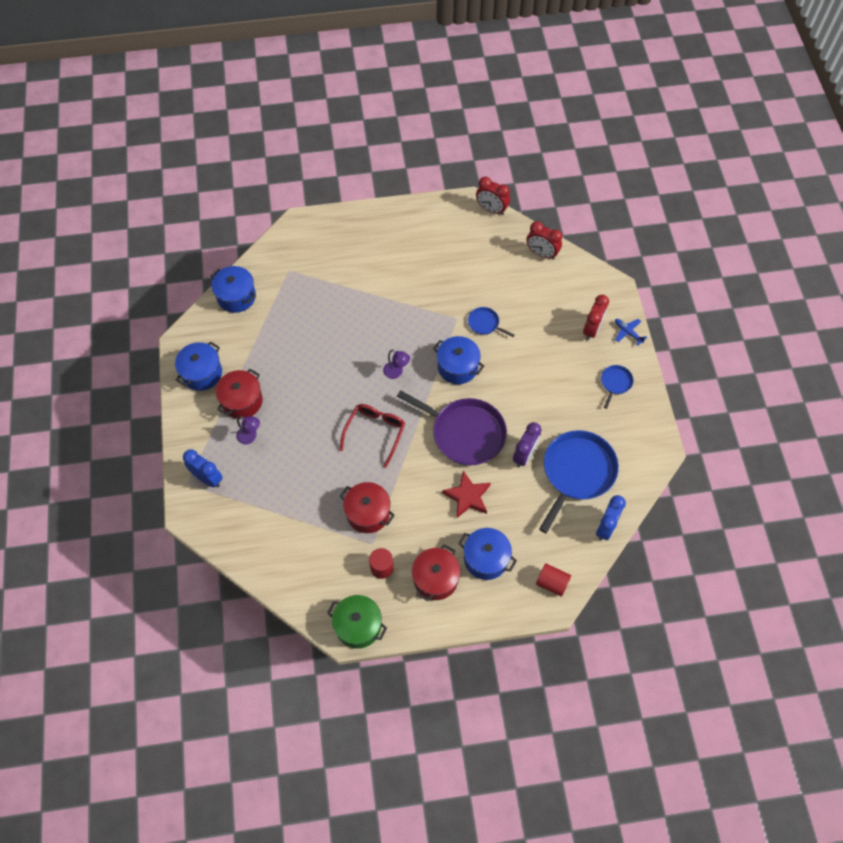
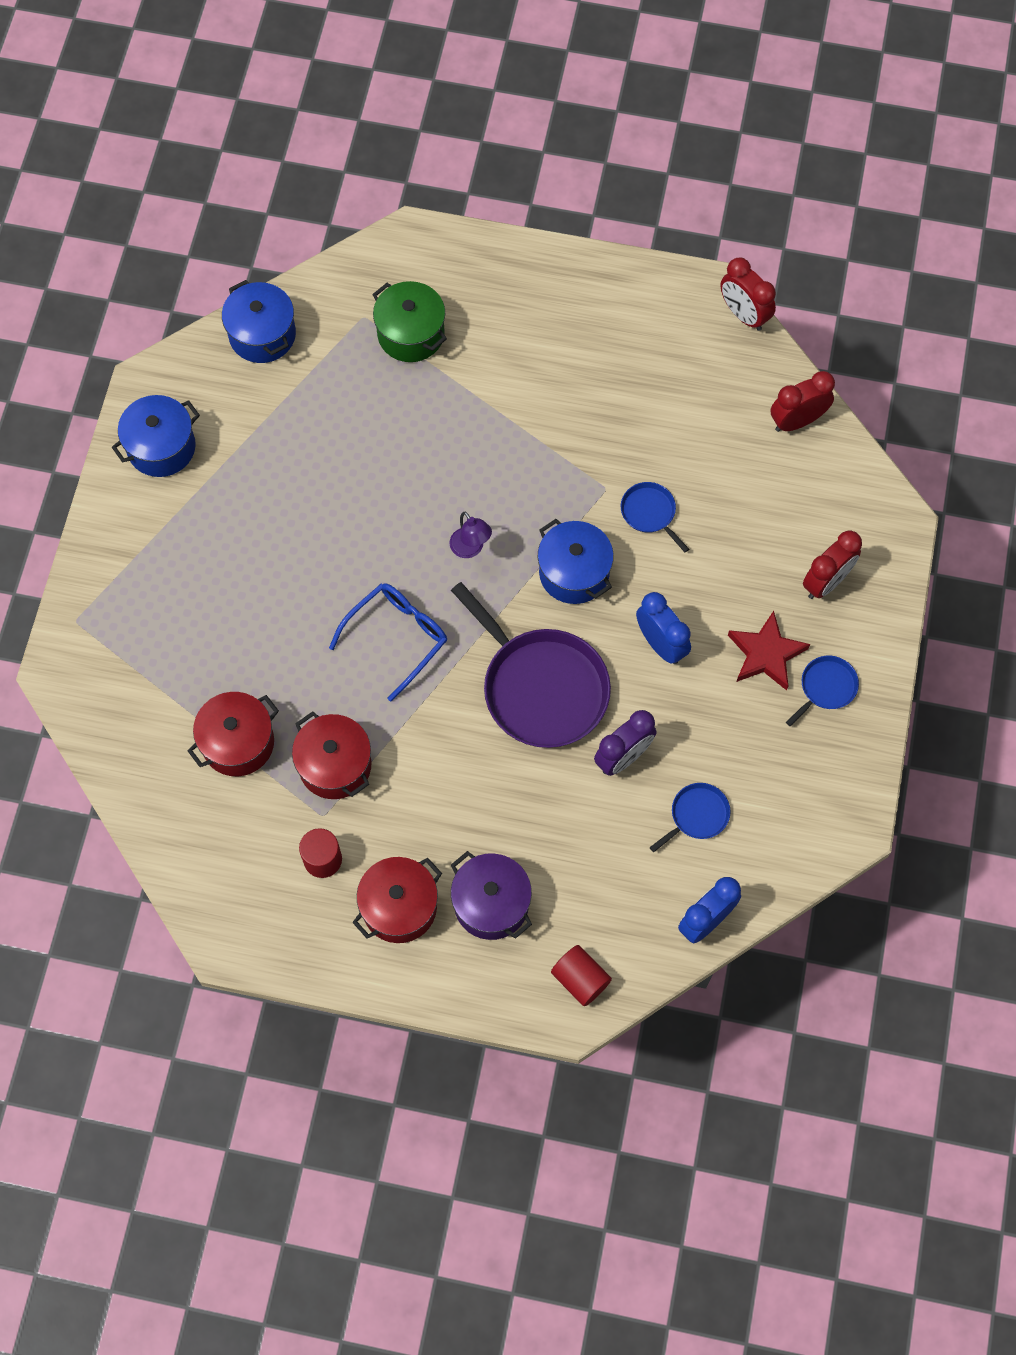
camera: 20 degrees right, 5 degrees up
(207, 478) = (109, 623): blue clock -> blue clock (661, 644)
(242, 401) = (207, 515): red pot -> red pot (238, 743)
(250, 437) = (198, 578): purple lamp -> none
(358, 626) = (251, 937): green pot -> green pot (411, 334)
(375, 433) = (396, 638): red glasses -> blue glasses
(467, 496) = (502, 793): red star -> red star (766, 654)
(486, 559) = (491, 903): blue pot -> purple pot
(541, 253) = (797, 421): red clock -> red clock turned 105 degrees clockwise
(577, 472) = (697, 815): blue pan -> blue pan, size x0.46
(628, 332) = (885, 608): blue plane -> none

